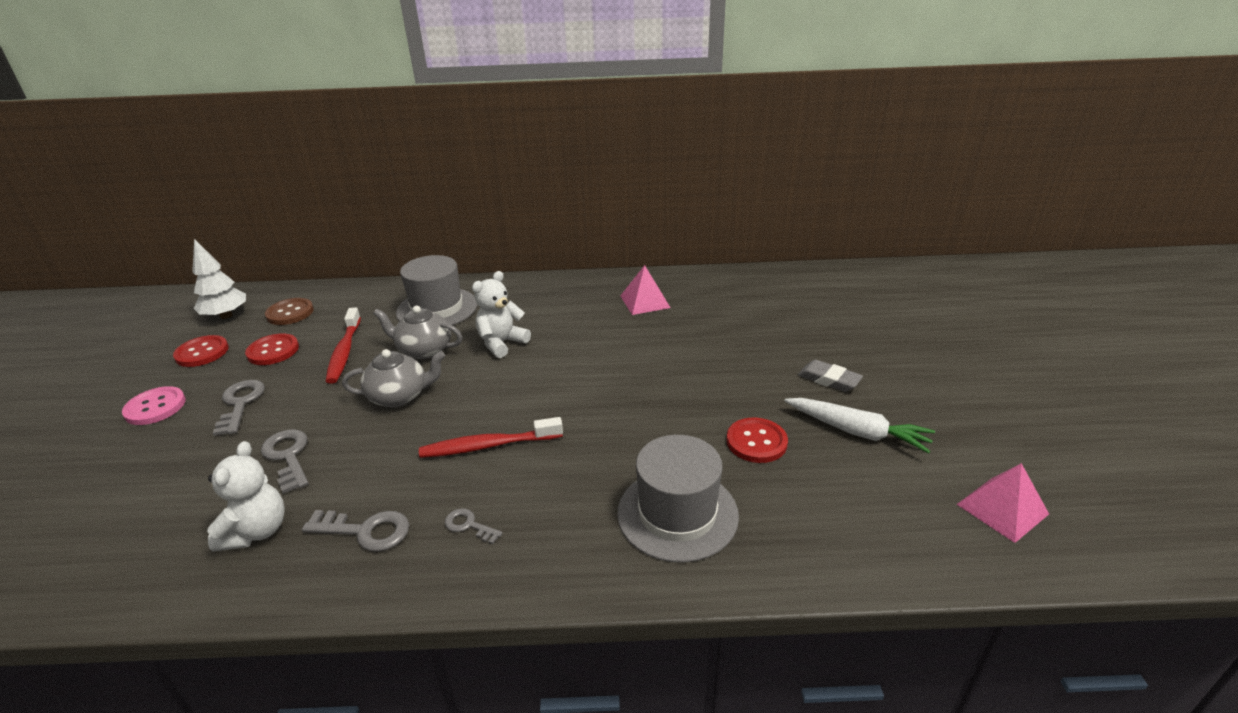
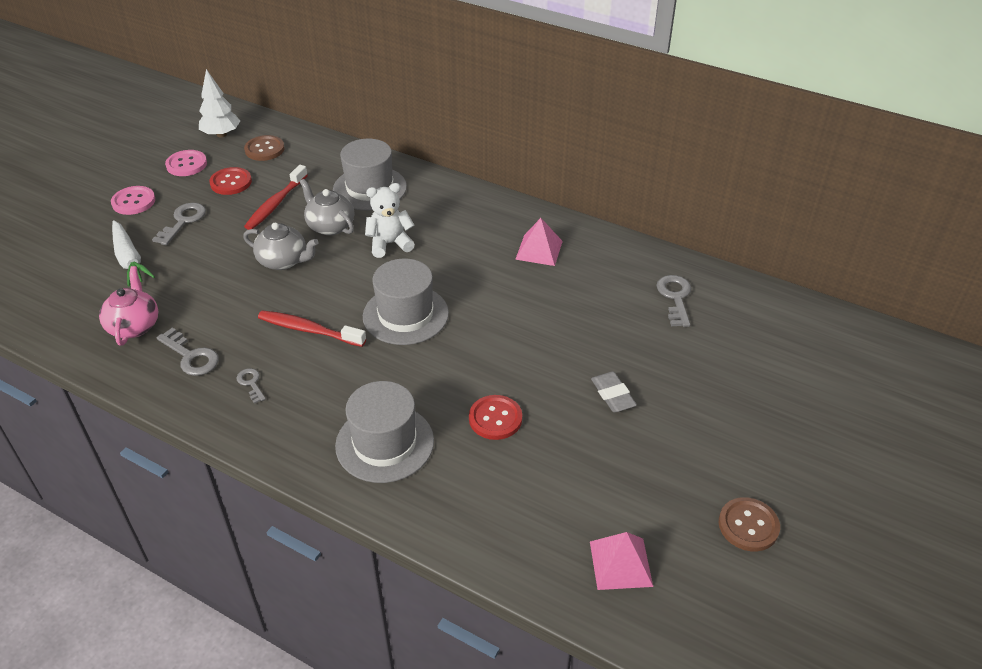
camera: 30 degrees right, 10 degrees up
(202, 352) = (186, 164): red button -> pink button
(257, 531) = (134, 326): white teddy bear -> pink teapot
(288, 457) = (184, 279): grey key -> grey key (675, 298)
(577, 393) = (405, 315): none -> grey hat
(857, 432) = (582, 449): white carrot -> white carrot (130, 260)
(1045, 427) = (748, 525): none -> brown button

